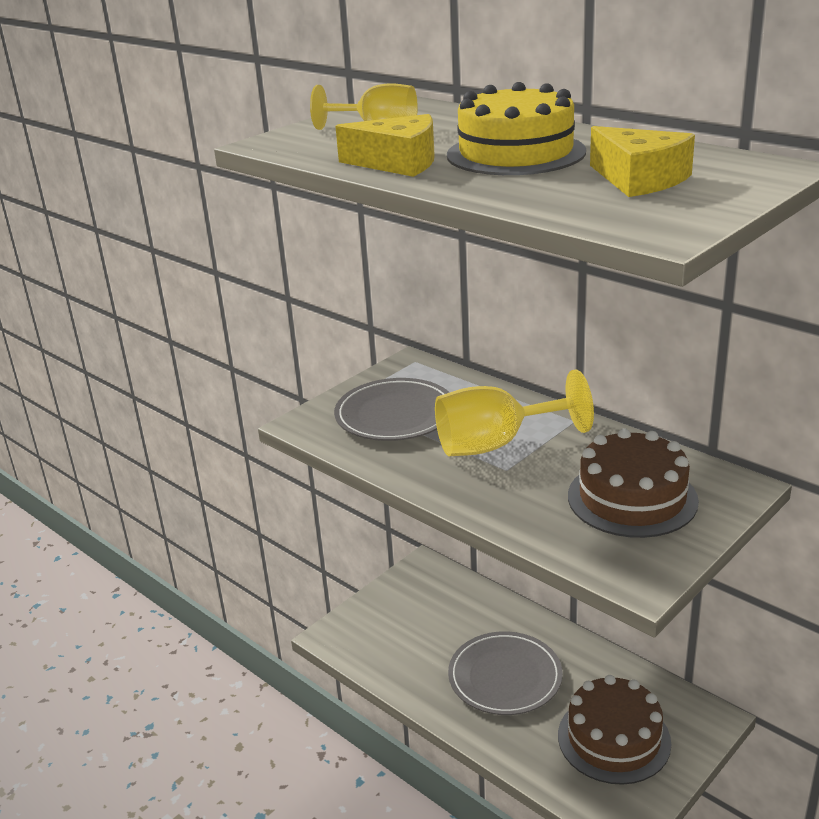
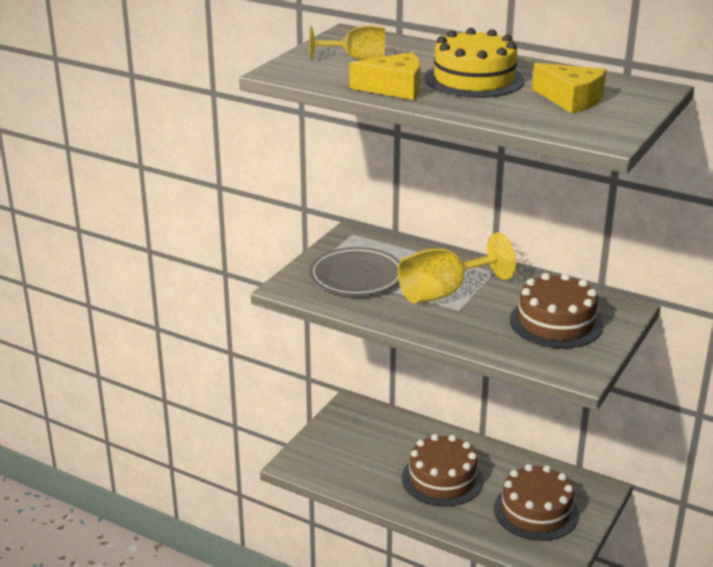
camera: 15 degrees left, 0 degrees up
(505, 677) = (442, 479): grey plate -> brown cake

